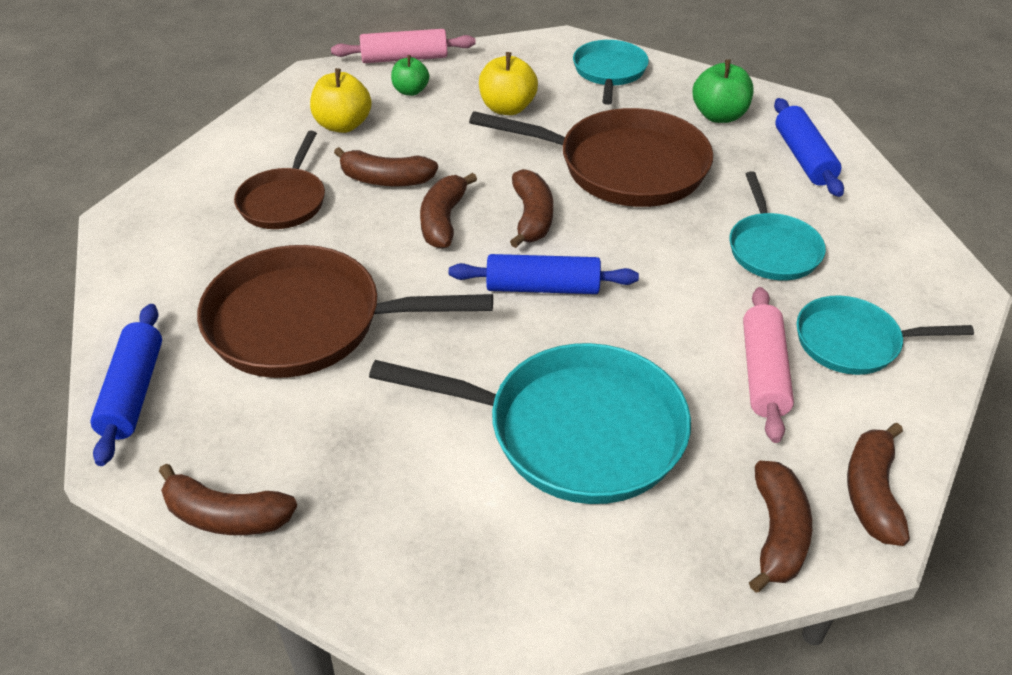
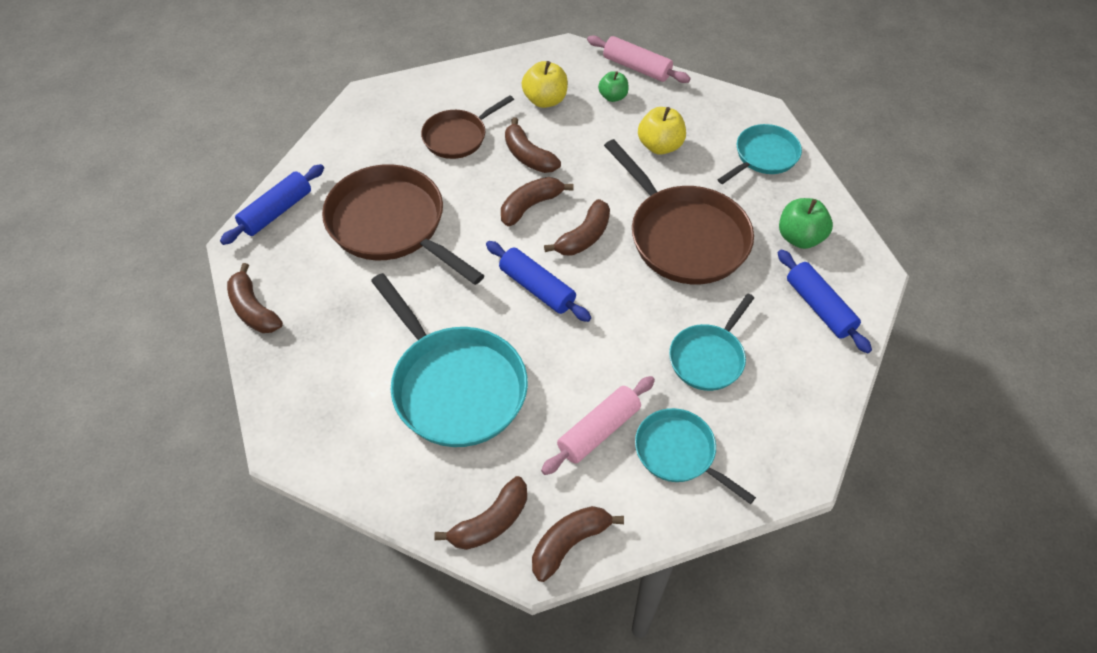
camera: 40 degrees right, 10 degrees up
(803, 158) = (819, 307): blue rolling pin -> blue rolling pin turned 60 degrees counterclockwise

